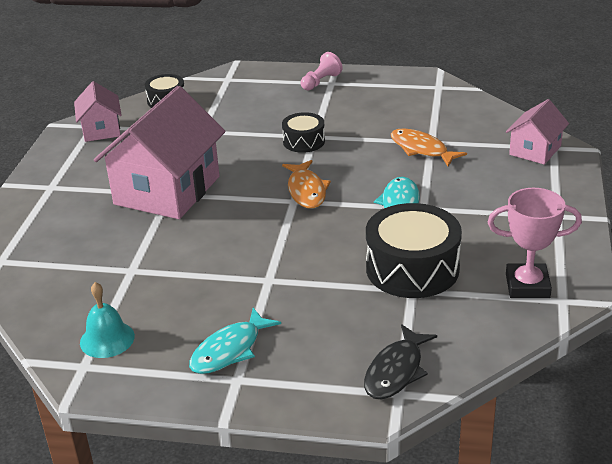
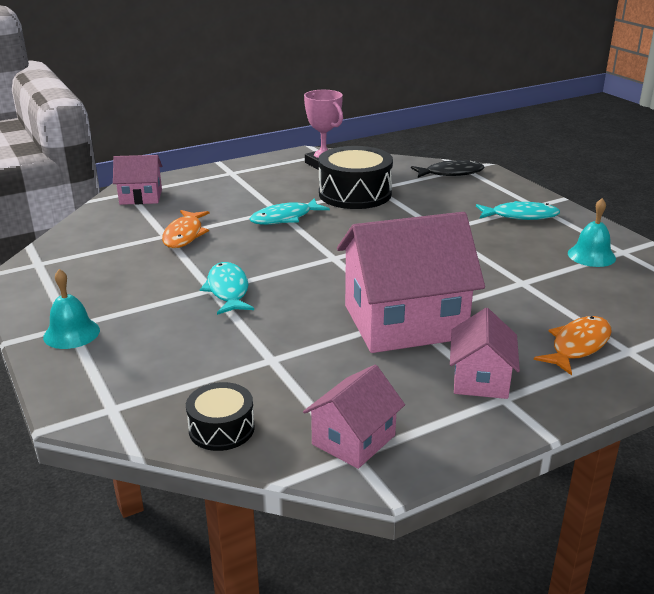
camera: 130 degrees left, 5 degrees down
(75, 188) = (480, 379): none -> pink house
(304, 141) = (228, 290): black drum -> turquoise fish
(306, 191) = (312, 258): orange fish -> orange fish (578, 346)
(321, 82) = (71, 333): pink pawn -> turquoise bell

